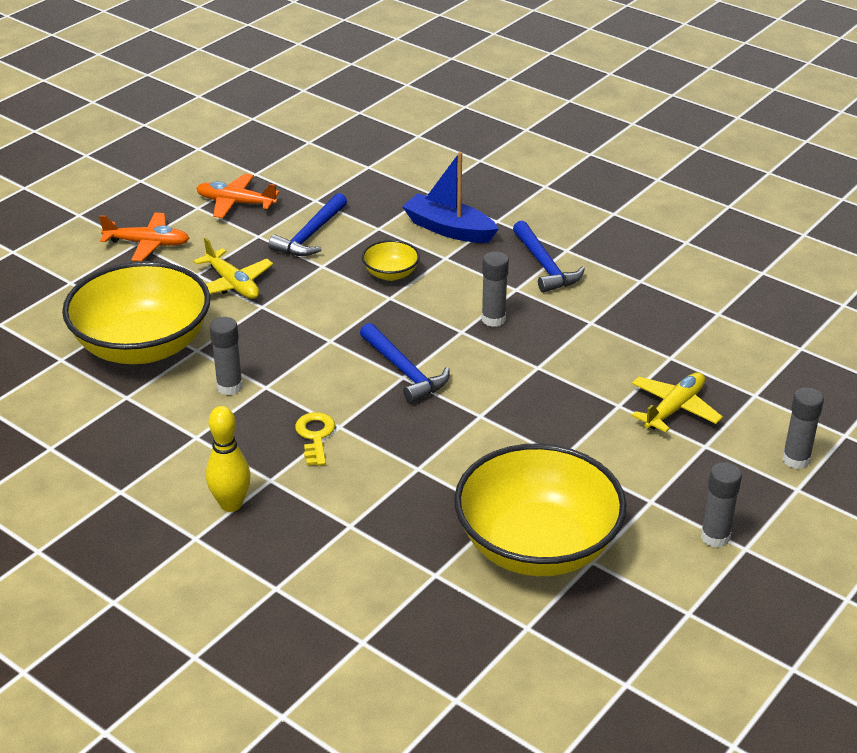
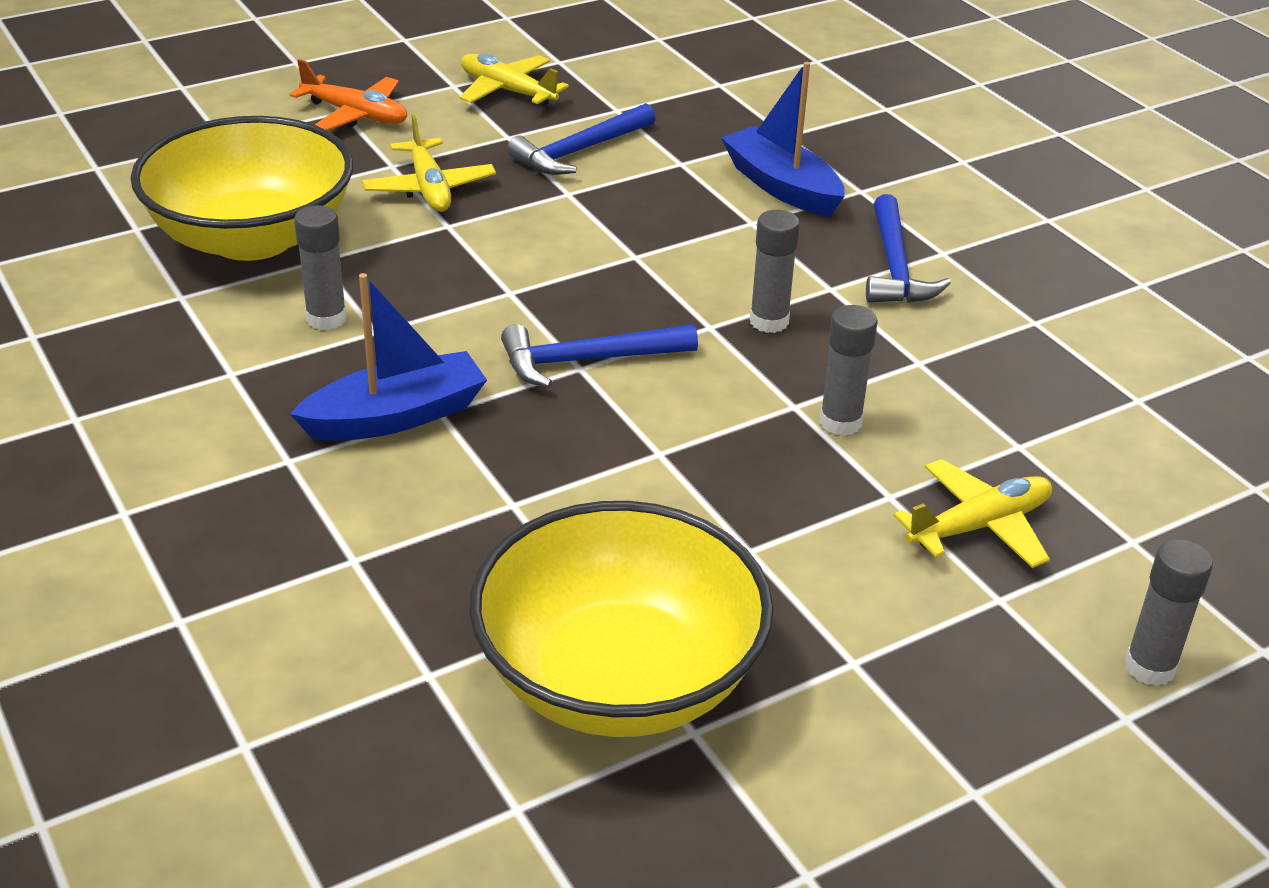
camera: 20 degrees right, 0 degrees up
(231, 504) = (208, 479): yellow bowling pin -> none
(235, 203) = (507, 91): orange plane -> yellow plane
(315, 436) = (395, 416): yellow key -> blue boat
(391, 274) = (658, 225): yellow bowl -> none
(404, 371) = (587, 360): blue hammer -> blue hammer turned 90 degrees clockwise
(715, 537) = (931, 756): grey glue stick -> grey glue stick (840, 422)

